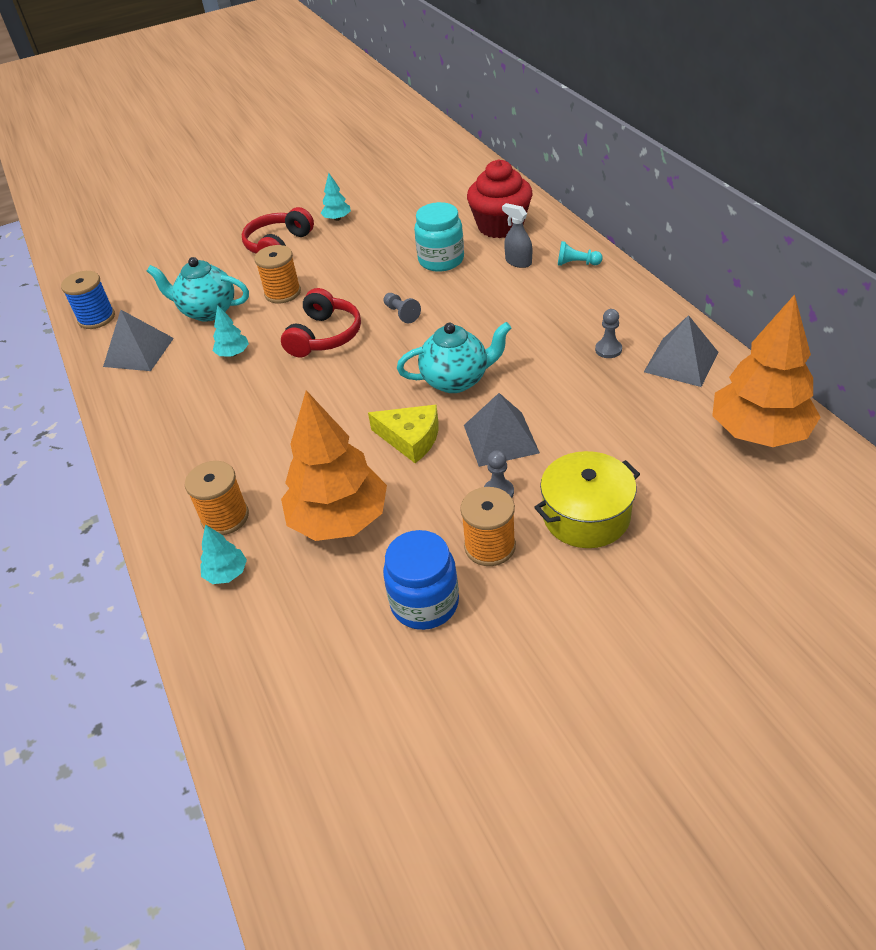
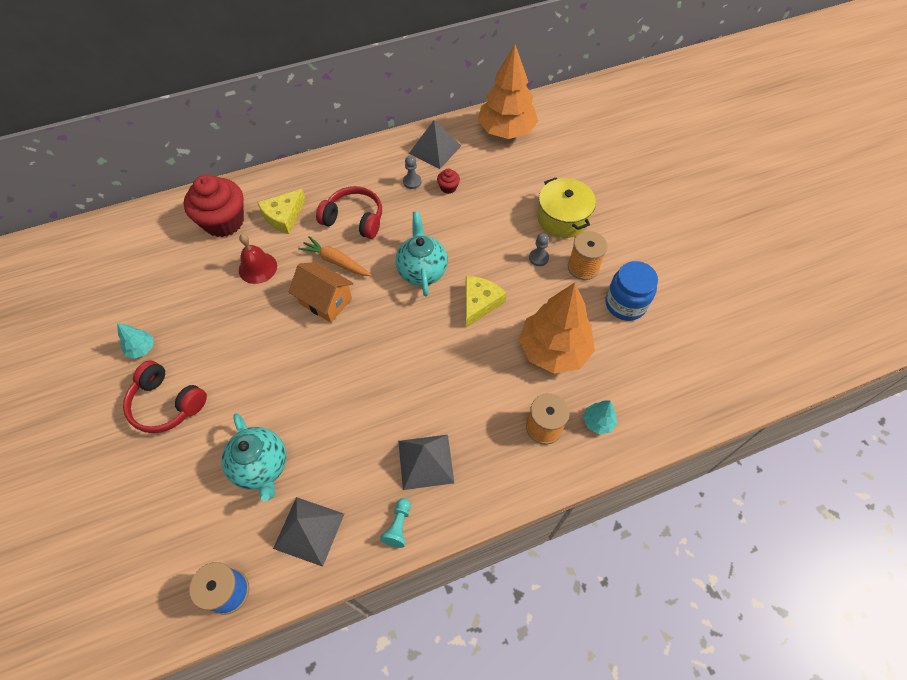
camera: 90 degrees left, 15 degrees up
(208, 311) = (261, 466): turquoise teapot -> turquoise teapot turned 45 degrees counterclockwise
(233, 353) = (340, 436): turquoise tree -> none
(282, 293) = (256, 396): orange spool -> none
(324, 336) = (338, 360): red headphones -> red headphones (354, 219)
(401, 313) = (325, 301): grey pawn -> orange house
(441, 260) = (257, 268): turquoise jar -> red bell
(459, 311) = (336, 261): none -> orange carrot
(500, 439) = (489, 251): grey pyramid -> grey pyramid (426, 461)
(518, 262) = (284, 216): grey spray bottle -> yellow cheese
(576, 263) = (302, 182): turquoise pawn -> turquoise pawn (398, 526)
(609, 384) = (448, 187): none -> red cupcake

